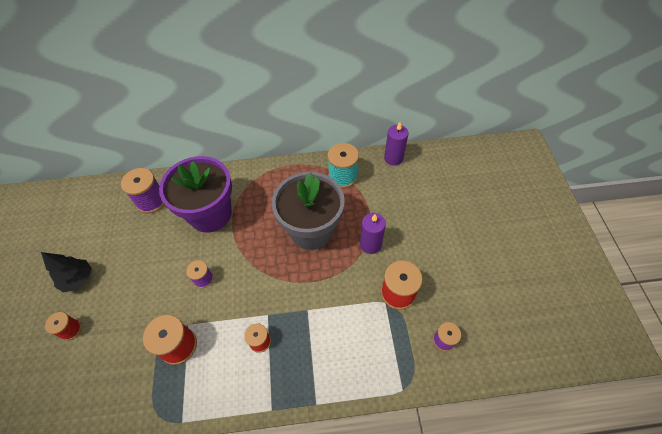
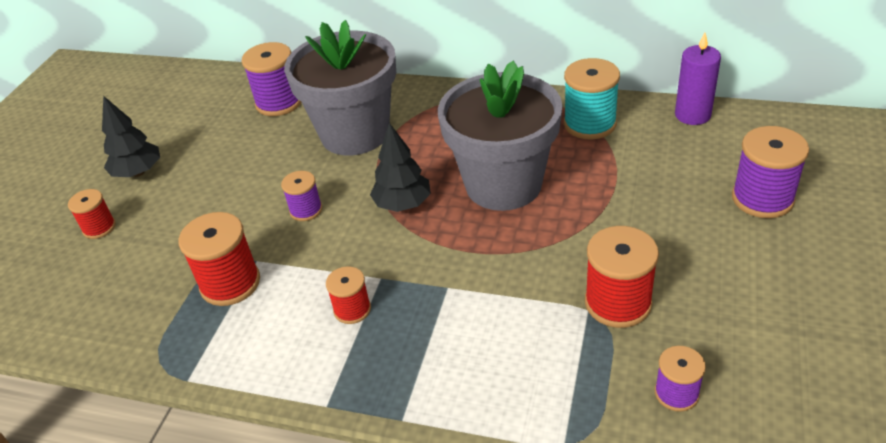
camera: 25 degrees right, 15 degrees down
(210, 214) = (355, 133): purple flower pot -> grey flower pot
(260, 259) = (403, 204): none -> black tree
(370, 244) = (597, 224): purple candle -> none
(444, 206) = (762, 198): none -> purple spool

